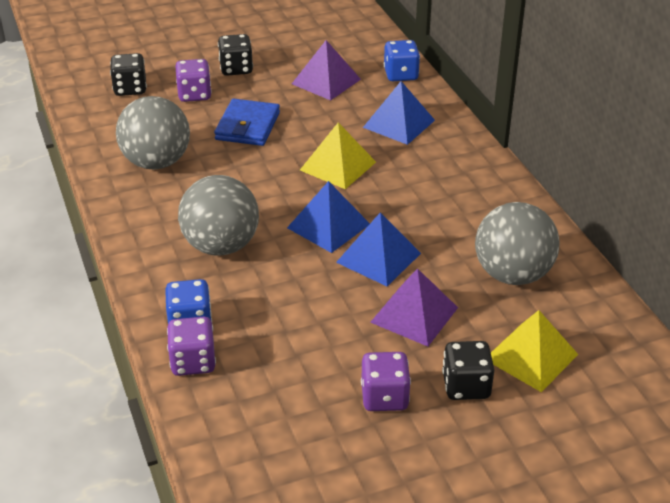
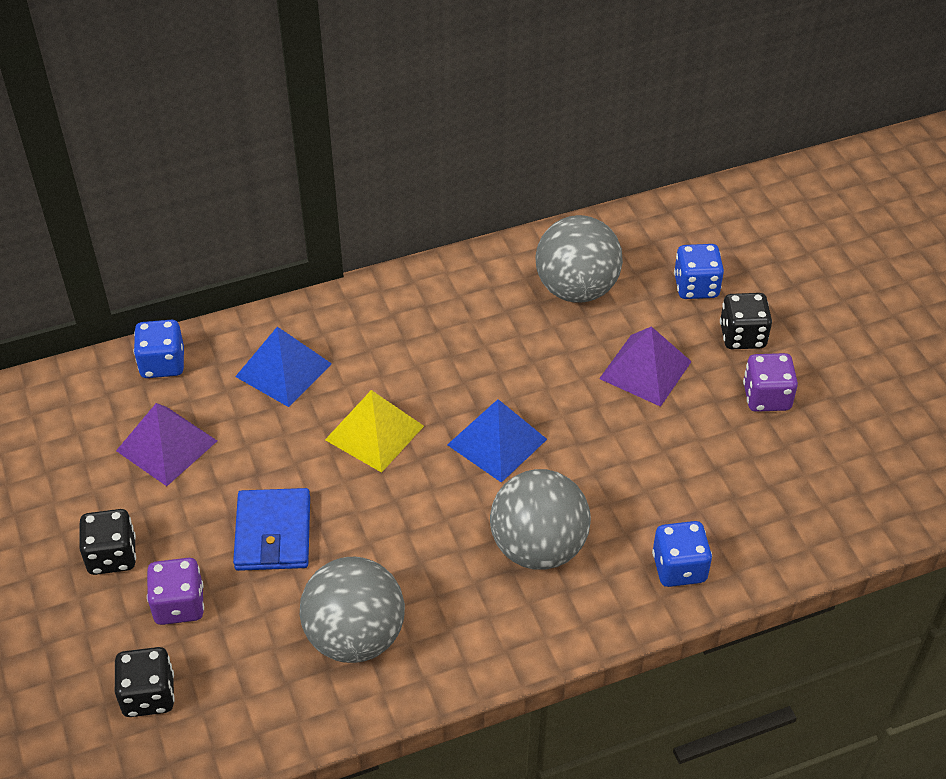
camera: 90 degrees left, 10 degrees up
(193, 362) = (740, 560): purple dice -> none
(247, 126) = (273, 533): blue wallet -> blue wallet turned 75 degrees clockwise
(378, 257) = (554, 397): blue pyramid -> none
(531, 356) = (696, 286): yellow pyramid -> blue dice

